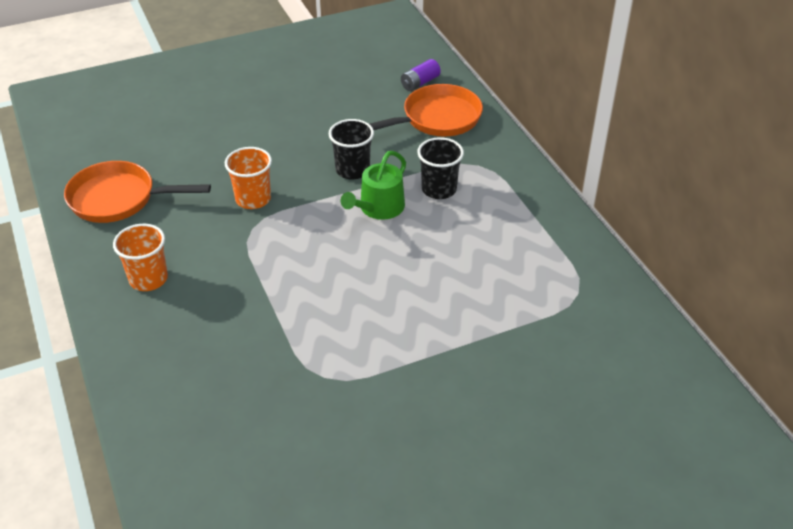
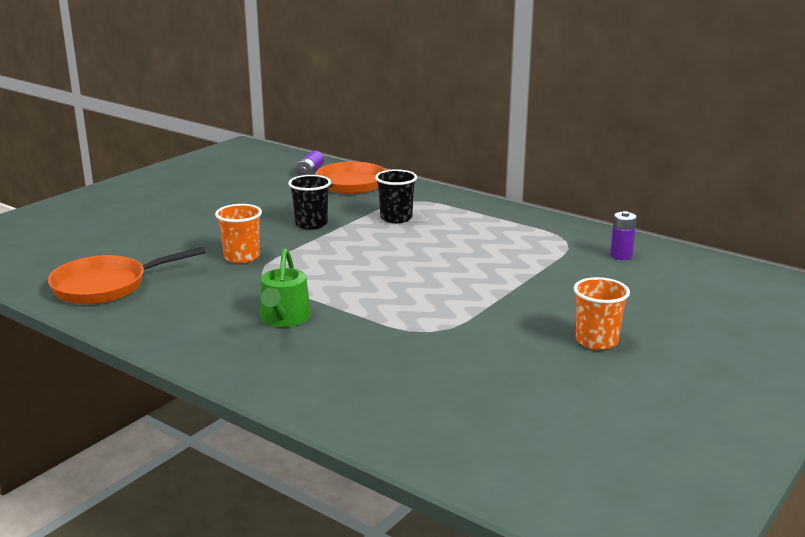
camera: 30 degrees left, 20 degrees down
(148, 279) = (198, 322): orange cup -> orange cup (596, 341)
(378, 208) = (359, 237): green watering can -> green watering can (284, 319)
(614, 341) = (621, 256): none -> purple battery

